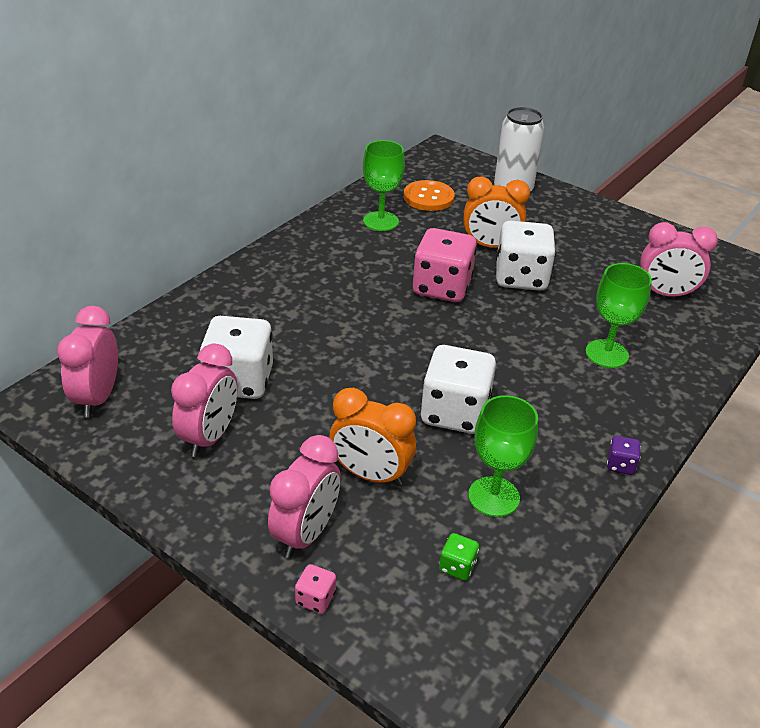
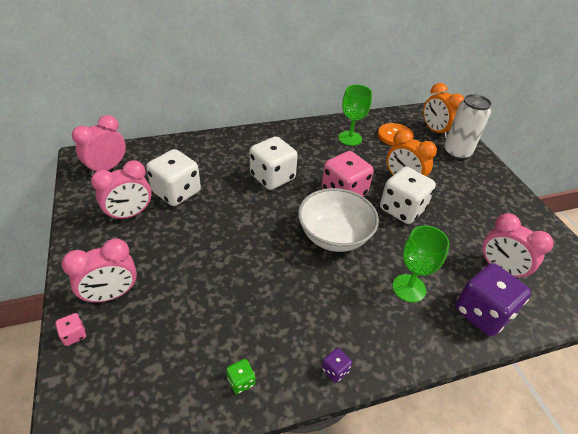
camera: 35 degrees right, 5 degrees up
(370, 475) = (180, 281): orange clock -> orange clock (435, 131)
(454, 413) = (267, 272): white dice -> white dice (272, 177)
(457, 566) = (162, 368): green dice -> green dice (241, 381)
(482, 339) = (334, 236): none -> white bowl
(493, 496) = (231, 338): green goblet -> none
(688, 342) = (482, 313): none -> purple dice

